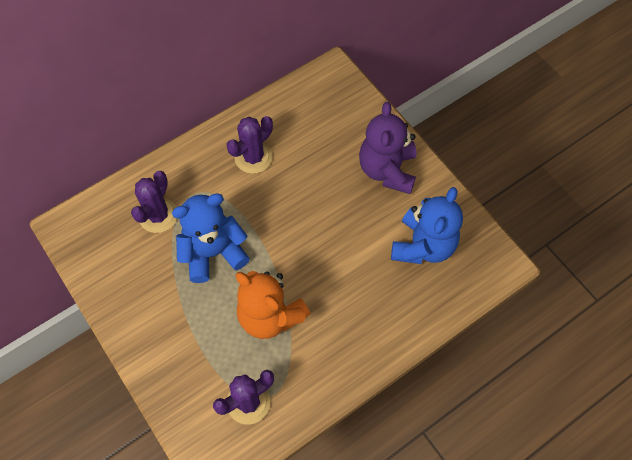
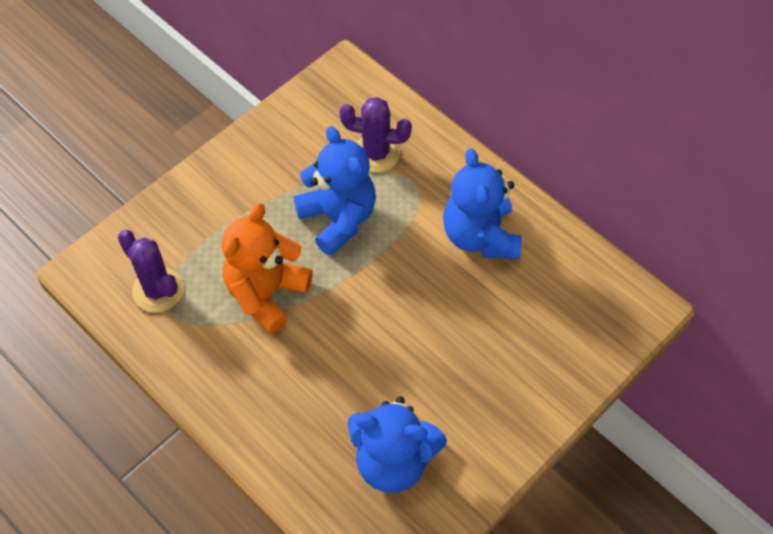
camera: 80 degrees right, 5 degrees down
(253, 157) = (480, 236): purple cactus -> blue teddy bear
(387, 170) = (501, 400): purple teddy bear -> none

